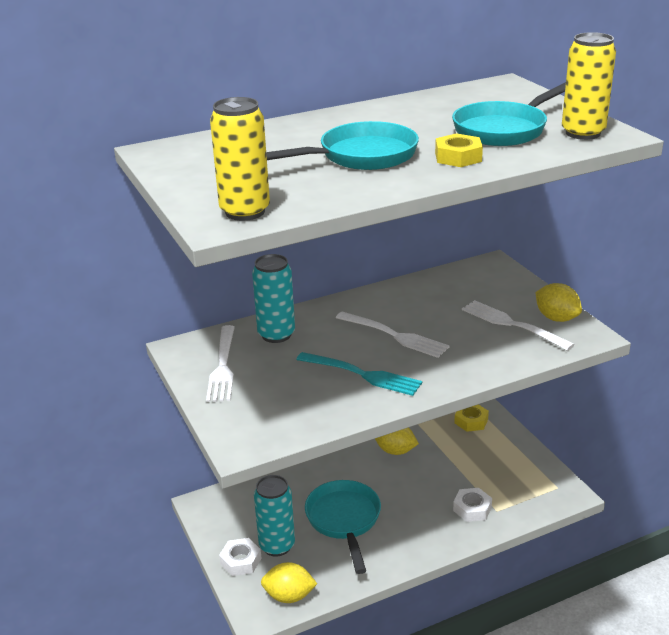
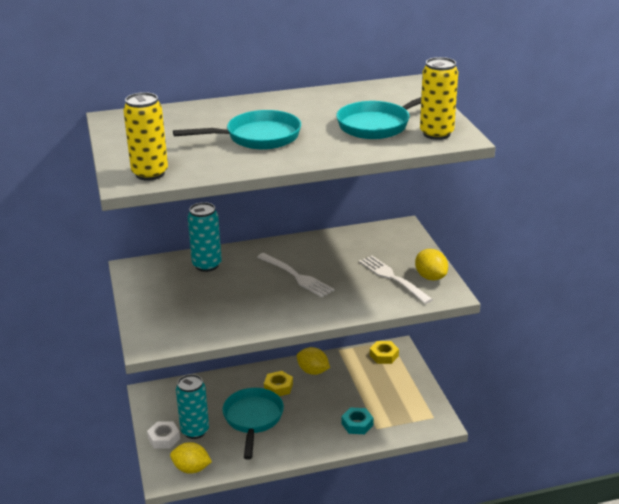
camera: 10 degrees right, 0 degrees up
(223, 366) = (157, 285): white fork -> none
(362, 374) = (258, 303): turquoise fork -> none
(458, 157) = (328, 145): yellow nut -> yellow nut (278, 387)
(472, 509) = (357, 424): white nut -> turquoise nut

